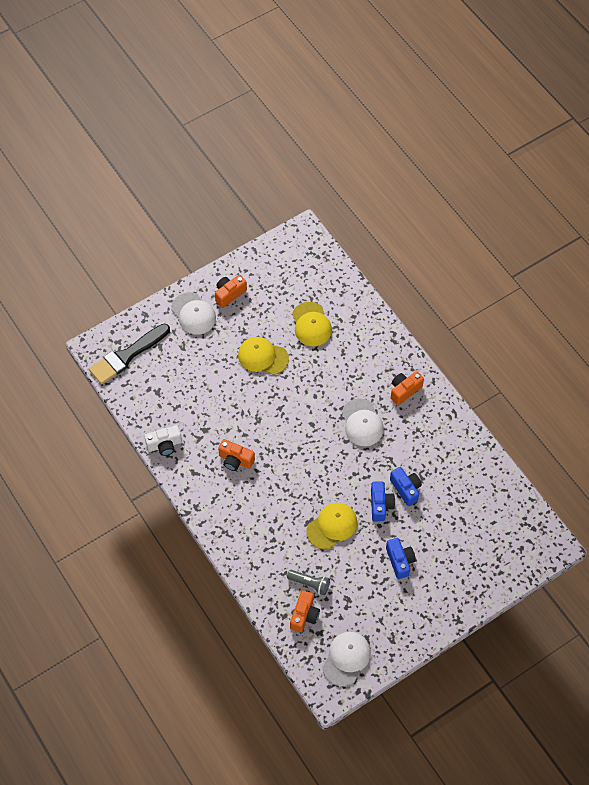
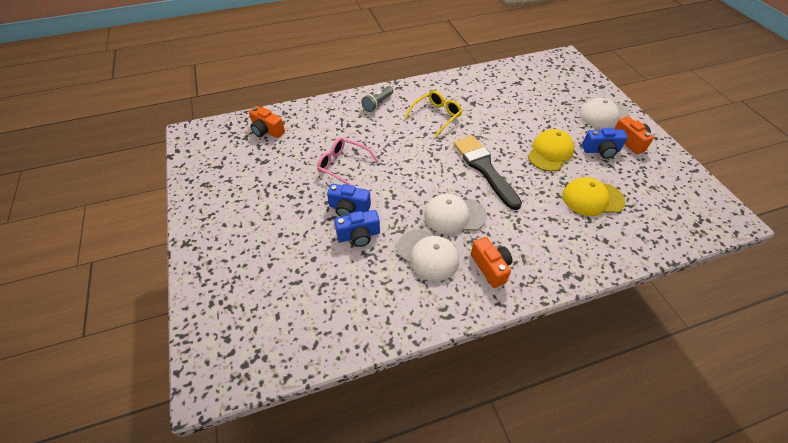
camera: 105 degrees right, 10 degrees down
(127, 356) = (556, 71): black brush -> black brush (484, 168)
(164, 445) = (463, 79): white camera -> none
(235, 460) = (436, 116): orange camera -> yellow glasses
(310, 584) = (294, 140): grey flashlight -> grey flashlight (378, 103)
(332, 526) = (342, 166): yellow cap -> pink glasses
(346, 659) = (210, 149): white cap -> white cap (427, 255)
(400, 561) = (279, 209): blue camera -> blue camera (601, 151)

